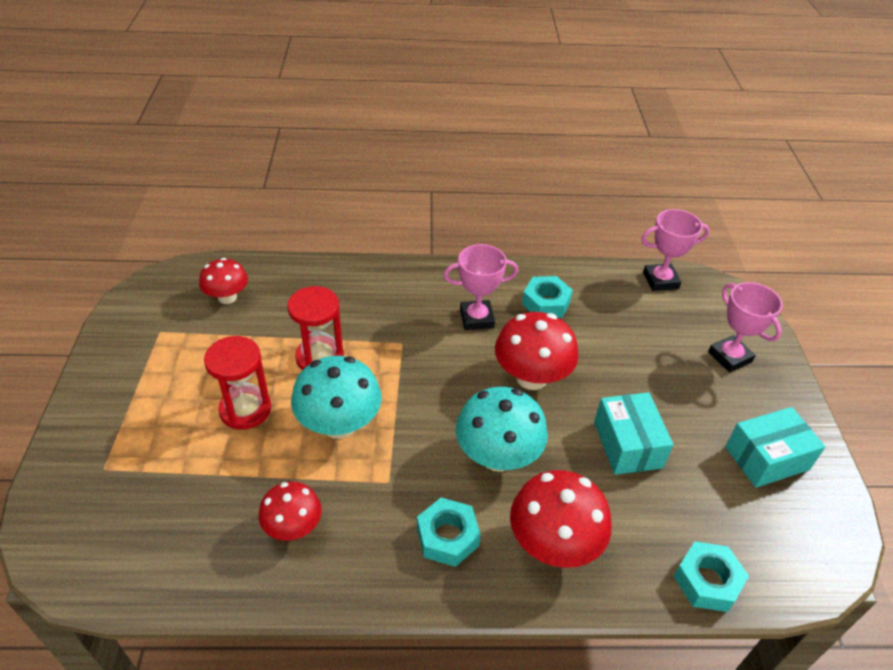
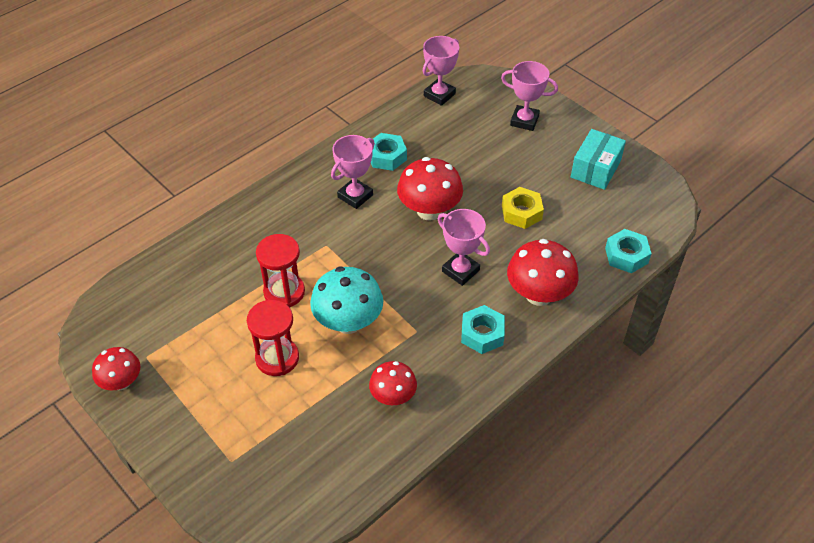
camera: 40 degrees left, 5 degrees up
(227, 297) = (164, 299): red mushroom -> red mushroom (121, 382)
(497, 456) = (460, 271): turquoise mushroom -> pink trophy
(627, 444) = (521, 212): turquoise box -> yellow nut

